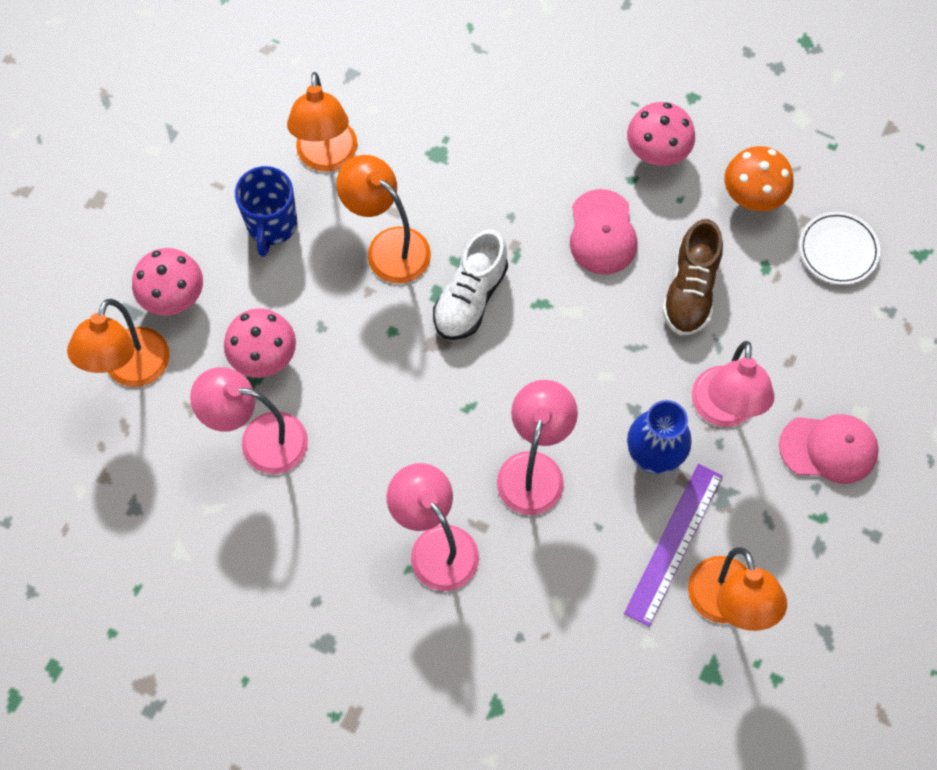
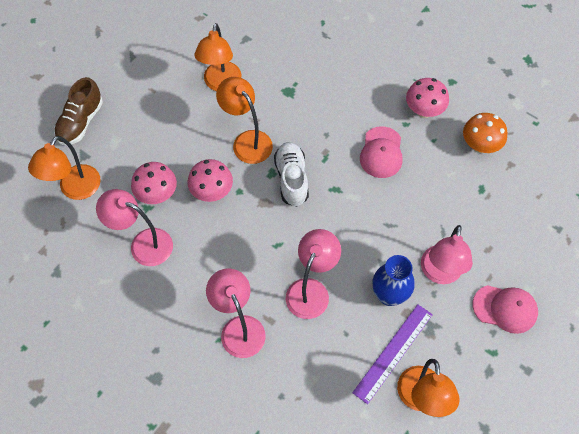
camera: 10 degrees right, 5 degrees down
(174, 297) = (111, 150): pink mushroom -> pink mushroom (212, 192)
(271, 226) = (179, 118): blue mug -> none
(470, 298) = (291, 179): white shoe -> white shoe turned 135 degrees clockwise
(690, 290) = (431, 196): brown shoe -> brown shoe (81, 122)
(838, 250) = (530, 186): white plate -> none

